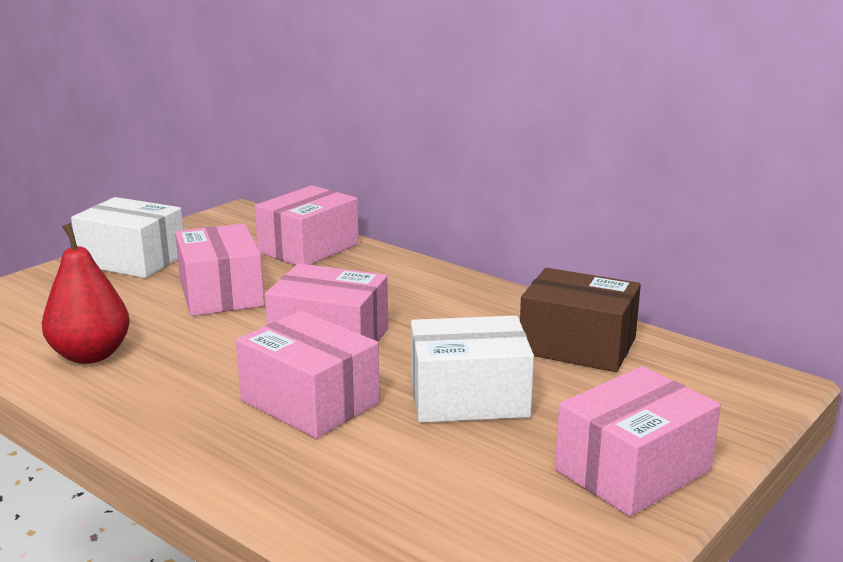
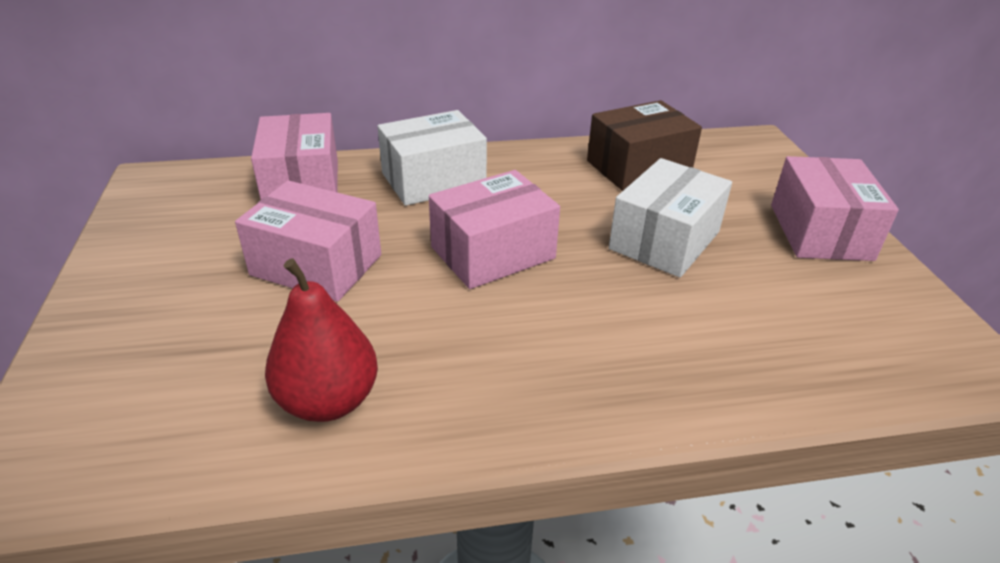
camera: 50 degrees left, 15 degrees up
(132, 260) = (142, 282): white box -> white box (433, 180)
(310, 401) = (590, 311): pink box -> none

